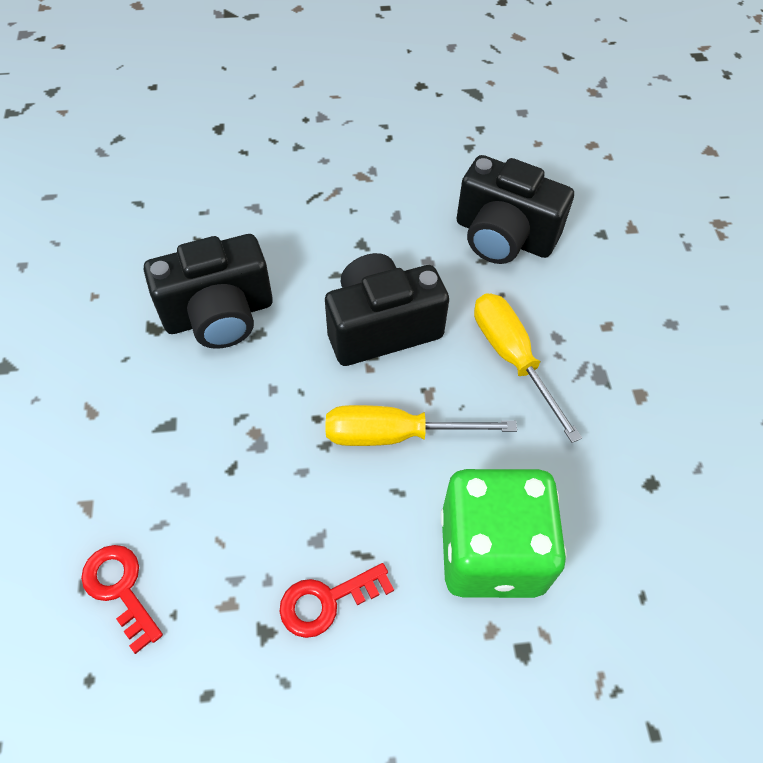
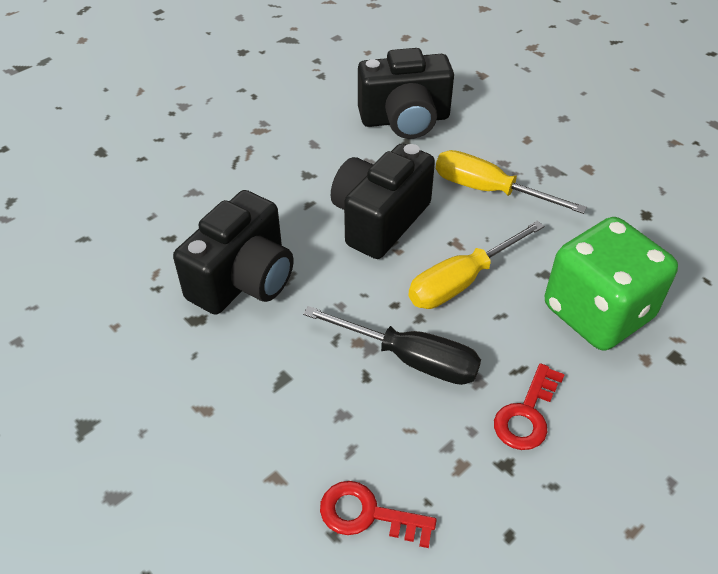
camera: 35 degrees left, 10 degrees down
(281, 478) = (410, 359): none -> black screwdriver

